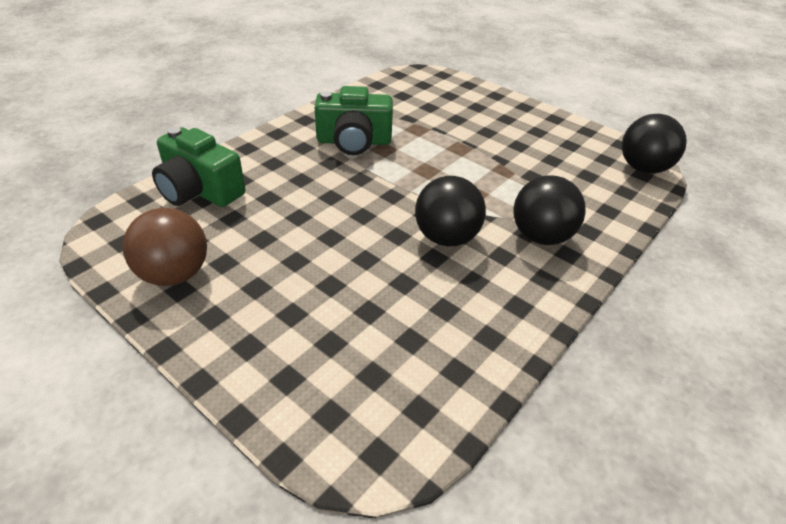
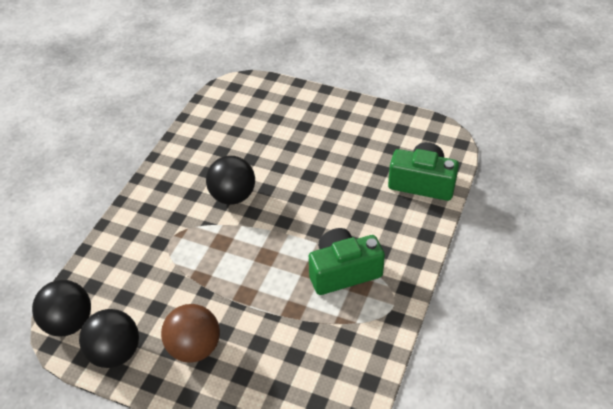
camera: 165 degrees right, 5 degrees up
(174, 274) = (382, 127): brown ball -> brown ball (194, 348)
(541, 236) = (166, 217): black ball -> black ball (115, 353)

